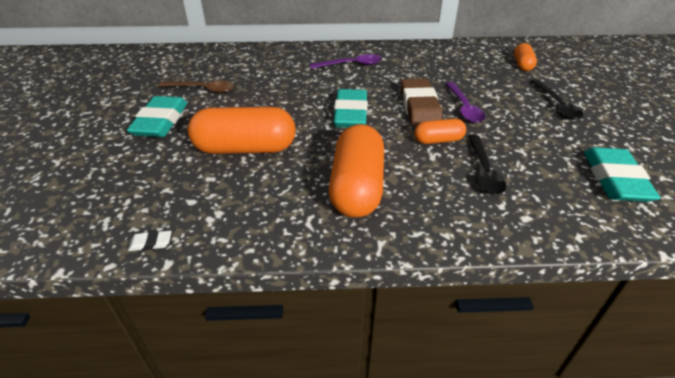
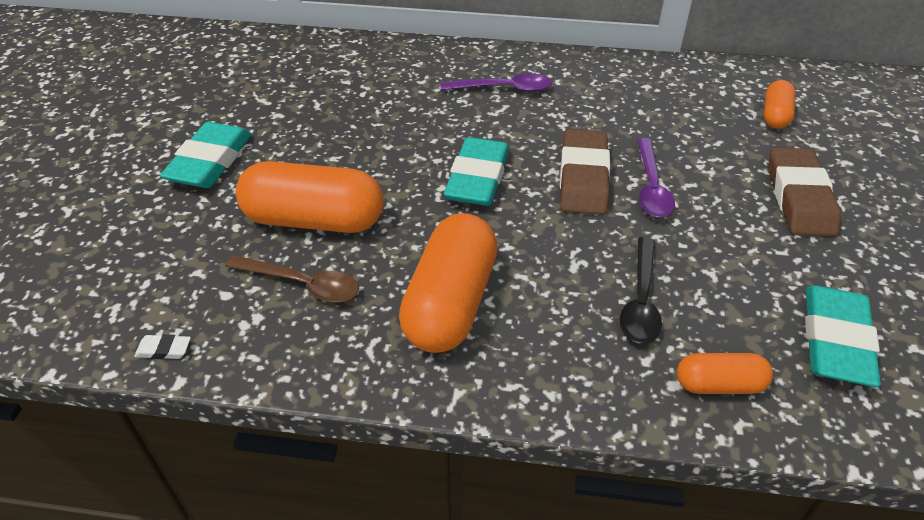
camera: 10 degrees right, 5 degrees up
(203, 89) = (278, 112): brown spoon -> brown spoon (302, 284)
(438, 140) = (592, 240): orange capsule -> orange capsule (719, 384)
(556, 105) = (799, 198): black spoon -> brown eraser

